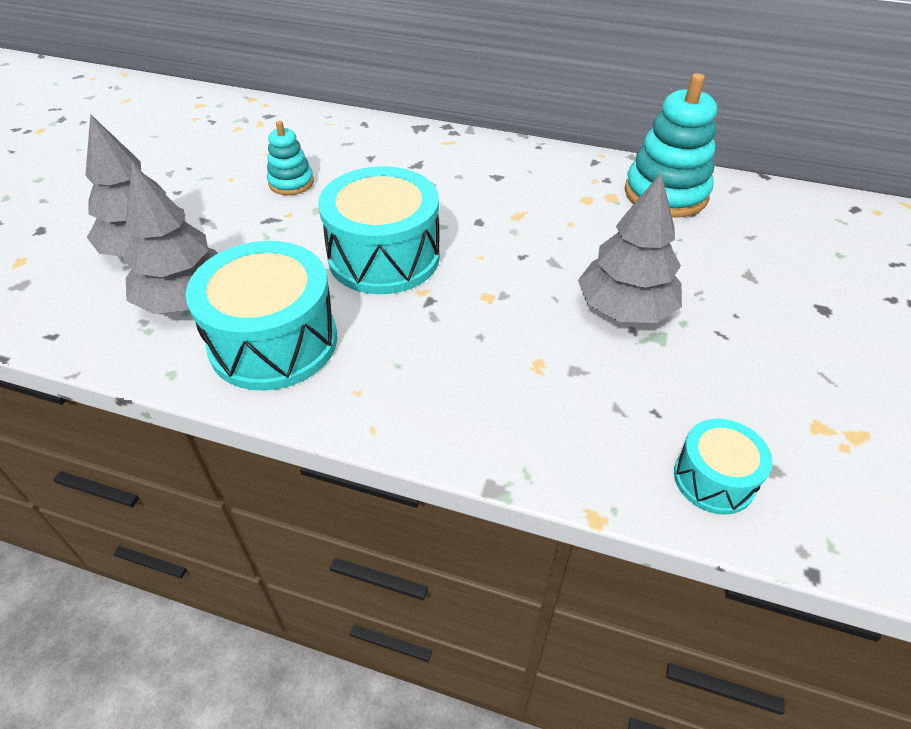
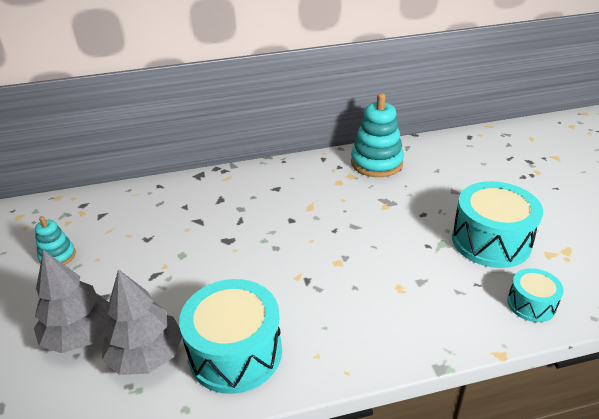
camera: 30 degrees left, 10 degrees down
(291, 183) = (146, 244): turquoise stacking toy -> turquoise stacking toy (58, 256)
(384, 257) = (254, 266): turquoise drum -> turquoise drum (490, 241)
(625, 309) = (413, 236): grey tree -> none

